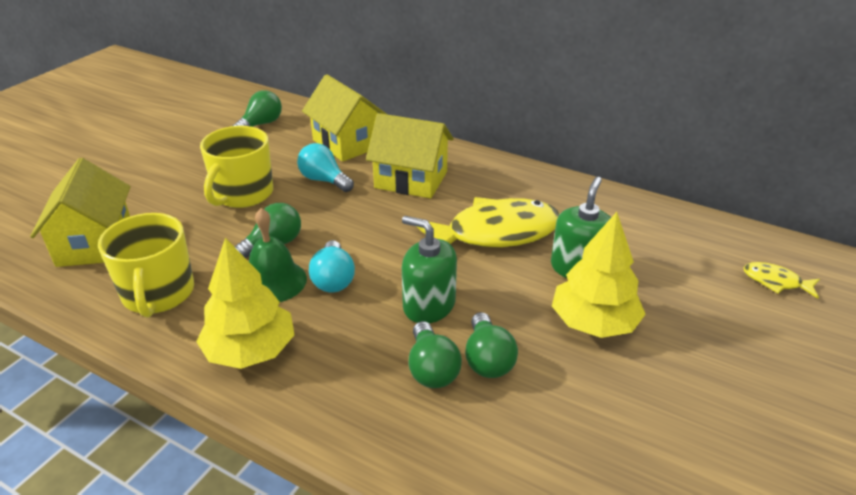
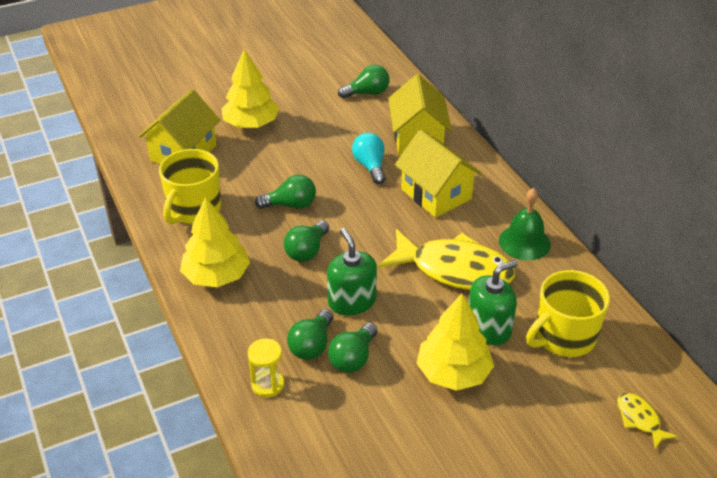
camera: 35 degrees right, 5 degrees up
(157, 188) = (251, 124): none -> yellow tree
(243, 194) = (303, 153): yellow mug -> yellow mug (564, 337)
(274, 281) = (268, 234): green bell -> green bell (524, 242)
(333, 279) = (307, 251): turquoise light bulb -> green light bulb
(425, 438) = (268, 384): none -> yellow hourglass

